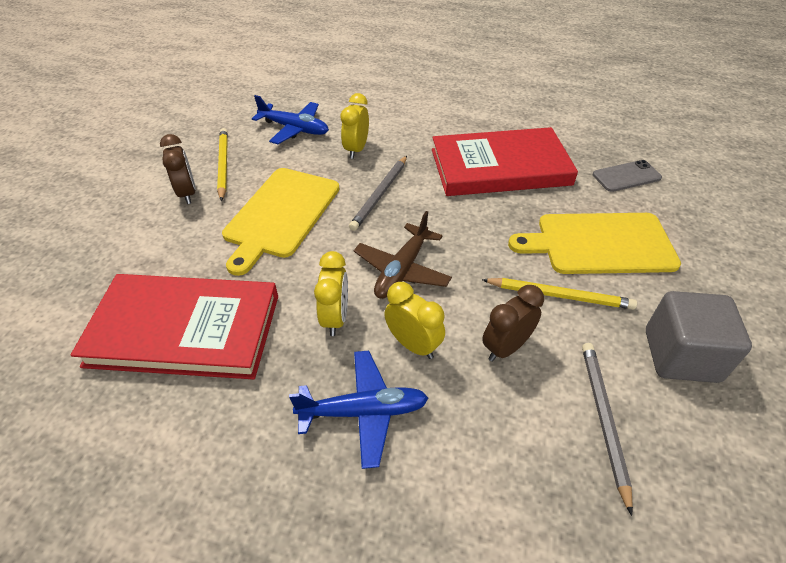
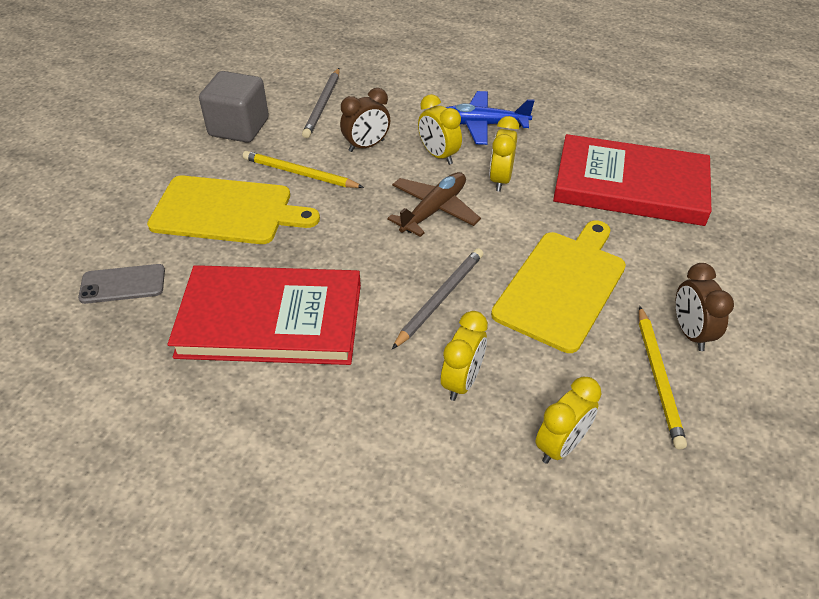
camera: 170 degrees left, 0 degrees up
(295, 129) = (560, 445): blue plane -> yellow clock

